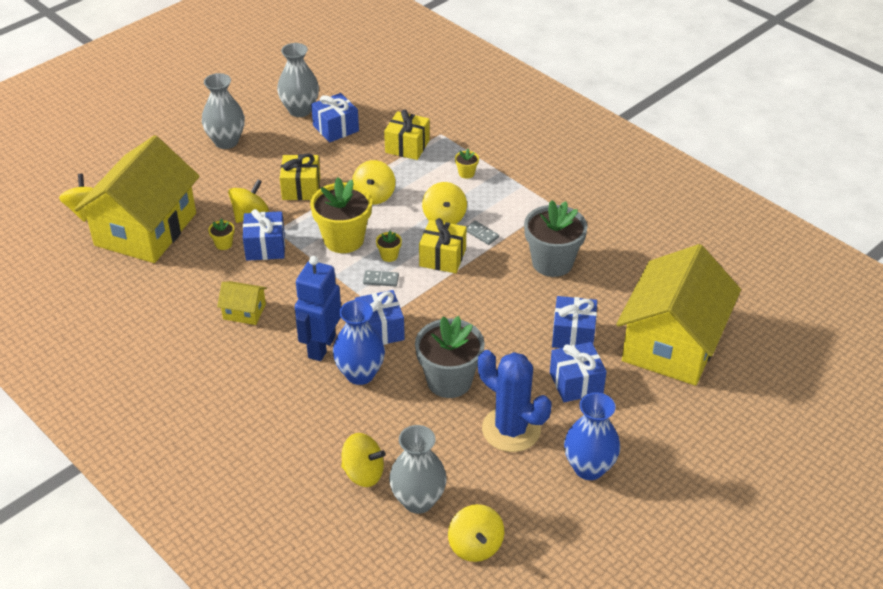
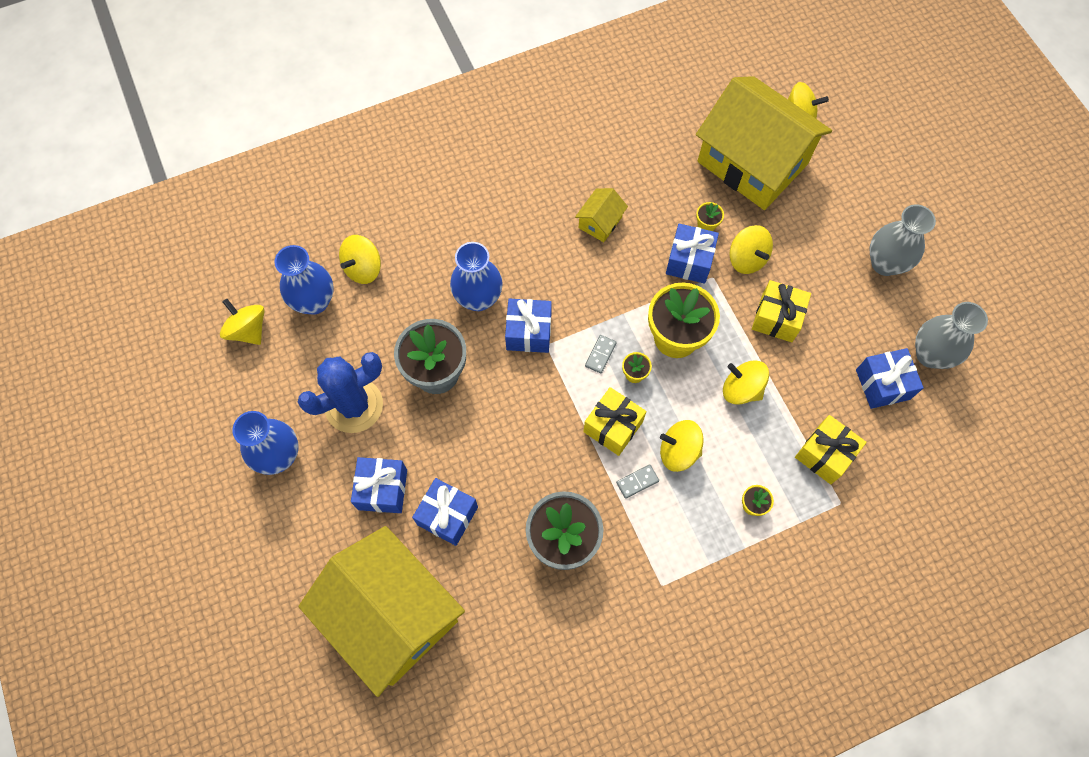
camera: 110 degrees right, 25 degrees up
(321, 347) = (527, 275): blue robot -> none
(418, 500) = (314, 301): grey vase -> blue vase
(475, 546) = (248, 330): yellow spinning top -> yellow spinning top turned 45 degrees clockwise

